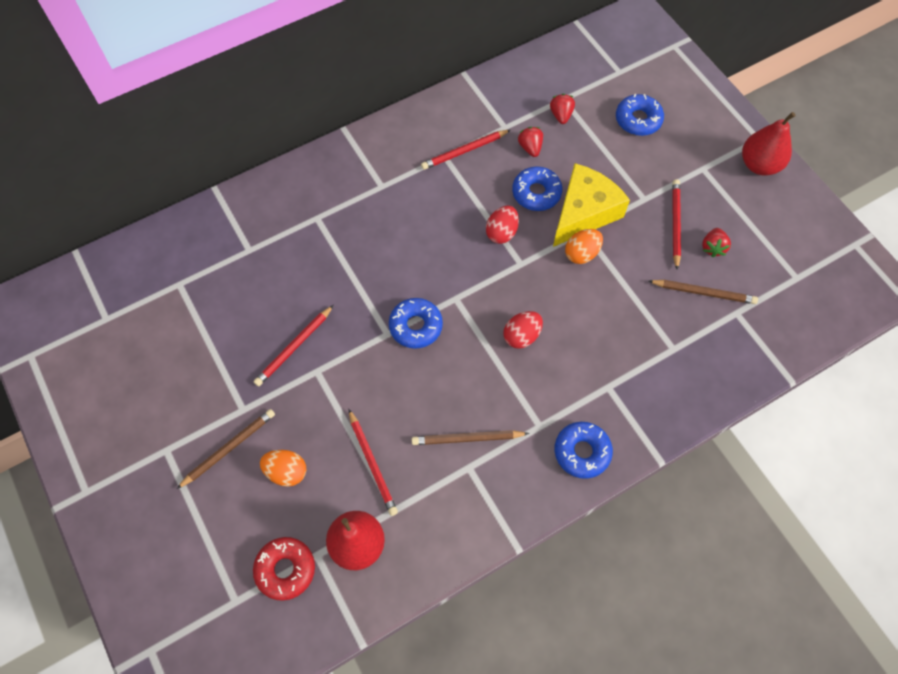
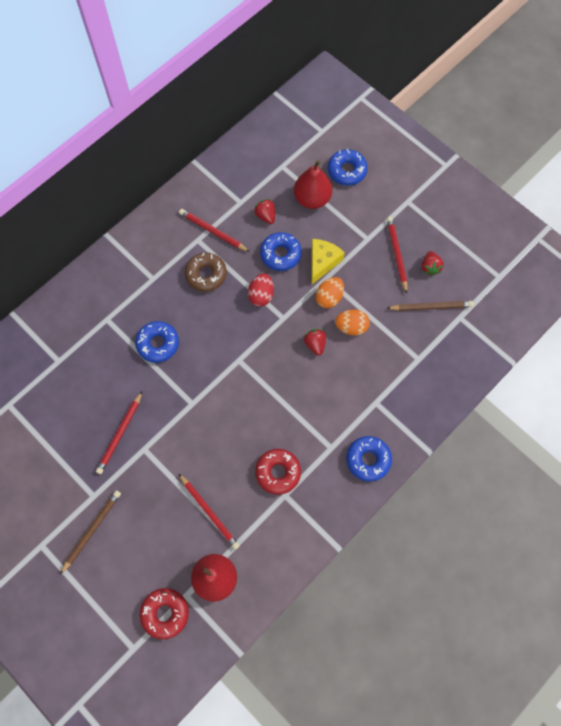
camera: 15 degrees left, 5 degrees up
(286, 472) = (143, 537): orange egg -> orange egg (351, 327)
(416, 326) = (213, 391): blue donut -> blue donut (158, 344)
(443, 195) = (206, 275): none -> brown donut
(464, 151) = (213, 231): red pencil -> red pencil turned 75 degrees clockwise
(467, 438) = (278, 472): brown pencil -> red donut
(521, 336) = (299, 378): red egg -> none
(561, 115) = (283, 181): red strawberry -> red strawberry (315, 344)
(584, 212) = (322, 262): yellow cheese -> yellow cheese, size x0.64
(759, 165) = (451, 188): red pear -> red pear (312, 199)

